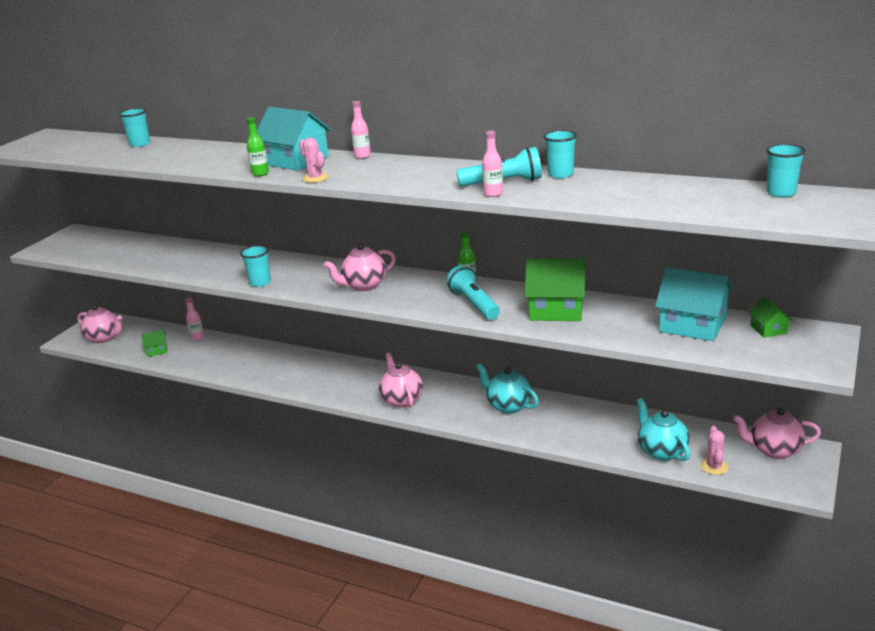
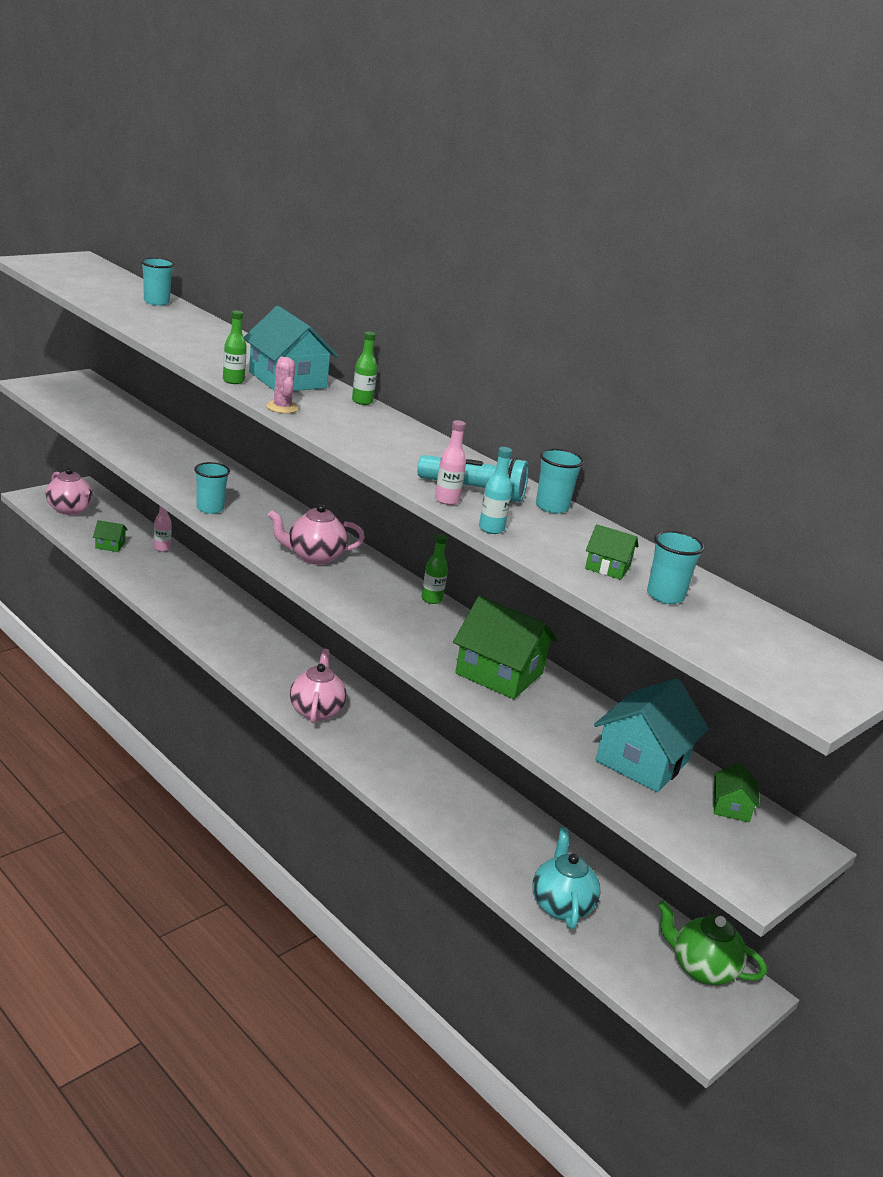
camera: 15 degrees right, 0 degrees up
(362, 156) = (362, 401): pink bottle -> green bottle
(474, 304) = (412, 628): turquoise flashlight -> none
(508, 406) = (428, 770): turquoise teapot -> none
(542, 200) = (491, 529): none -> turquoise bottle
(637, 195) = (607, 567): none -> green house
(692, 325) = (642, 761): turquoise house -> turquoise house turned 75 degrees clockwise
(714, 466) = (608, 953): pink cactus -> none
(774, 450) = (701, 968): pink teapot -> green teapot
(781, 193) = (786, 634): turquoise cup -> turquoise cup (665, 596)

